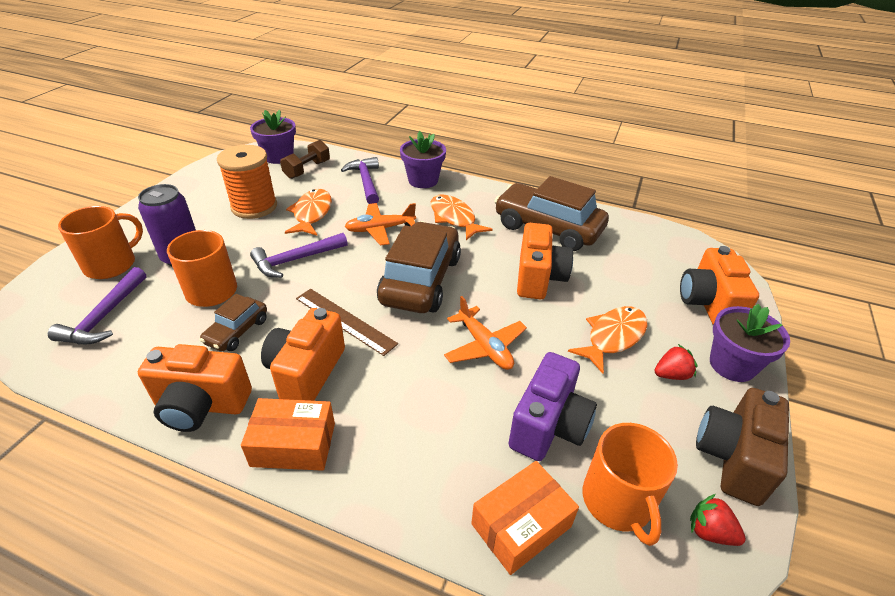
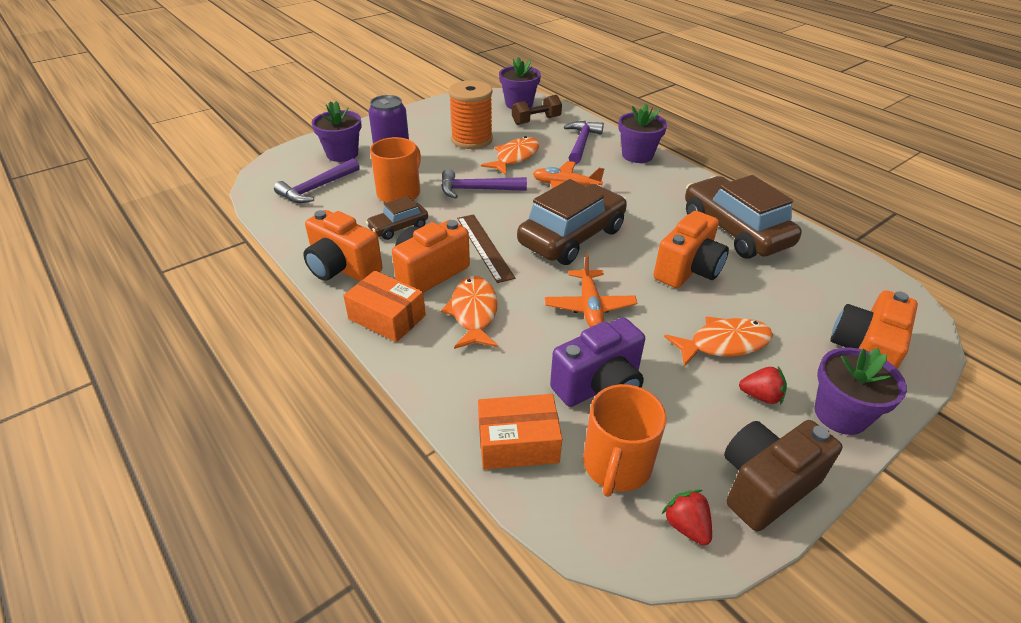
camera: 30 degrees right, 0 degrees up
(111, 264) = (342, 154): orange mug -> purple flower pot
(454, 218) = (643, 195): orange fish -> orange fish (473, 313)

